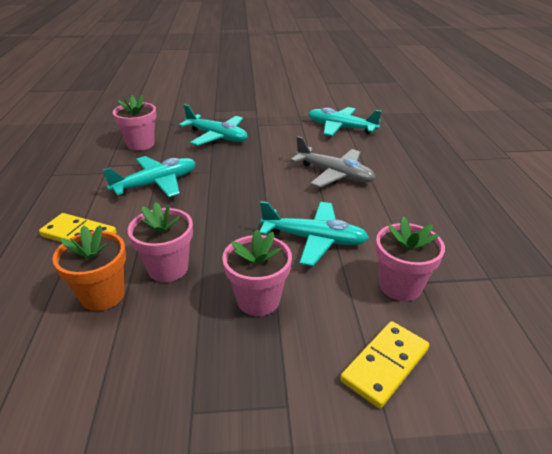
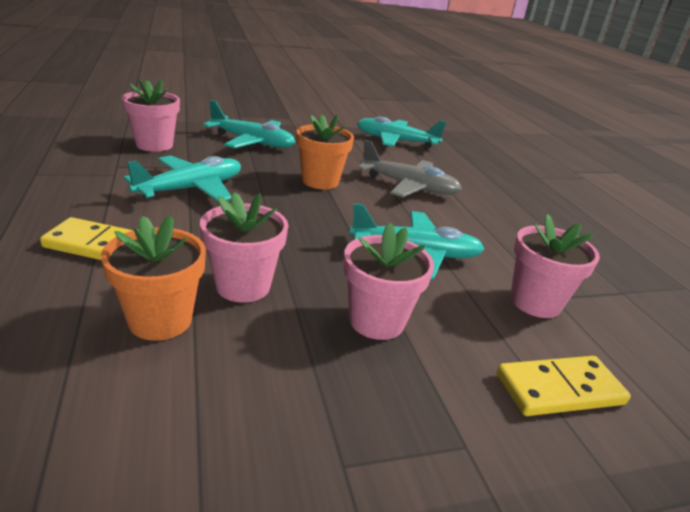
camera: 15 degrees left, 5 degrees down
(259, 172) = (320, 181): none -> orange flower pot
(385, 365) = (559, 389): yellow domino -> yellow domino turned 45 degrees clockwise

